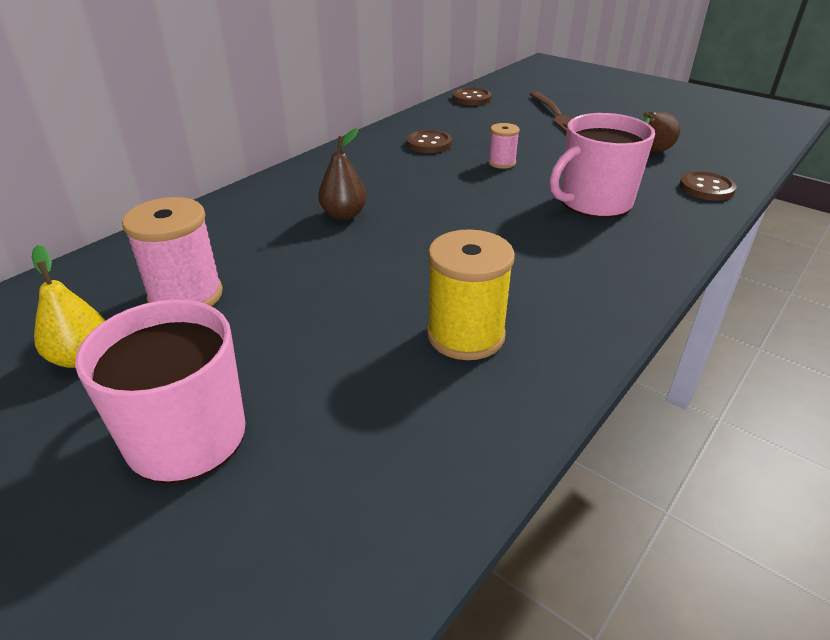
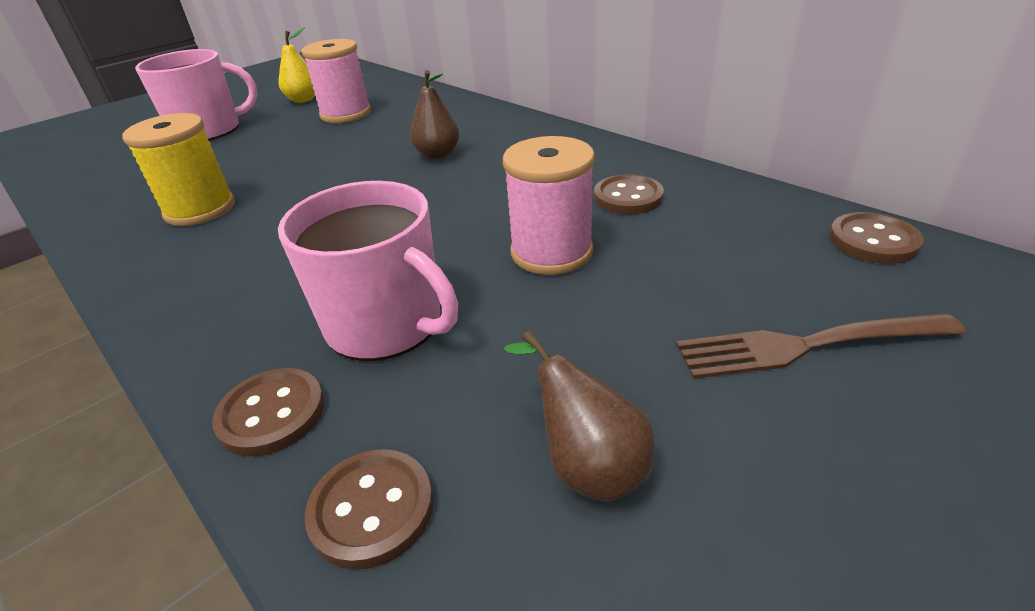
camera: 100 degrees right, 0 degrees up
(501, 163) = (551, 252): pink spool -> pink spool, size x1.82
(594, 202) = (386, 324): pink mug -> pink mug turned 150 degrees clockwise
(681, 222) = (272, 413): none -> brown button

